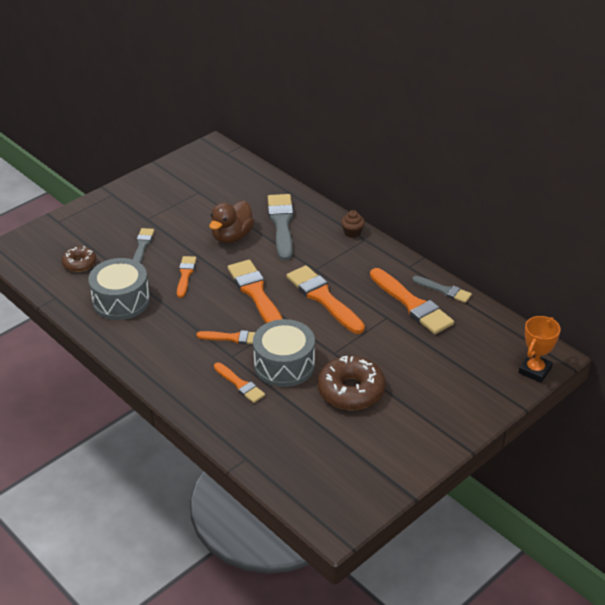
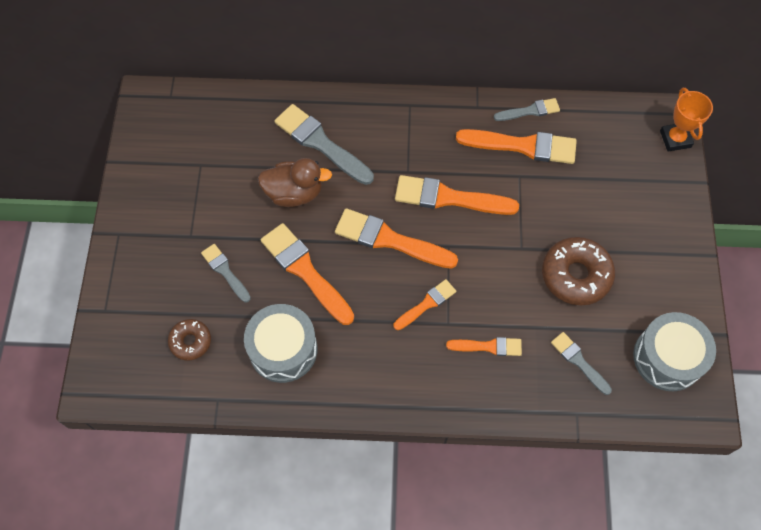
camera: 45 degrees left, 25 degrees up
(185, 275) = (305, 271): orange brush -> orange brush, size x1.77
(232, 236) = (294, 193): brown duck -> brown duck turned 75 degrees counterclockwise
(284, 365) = (499, 295): grey drum -> grey drum (667, 358)
(287, 434) = (579, 361): none -> grey brush
(352, 233) = (391, 106): brown cupcake -> none

